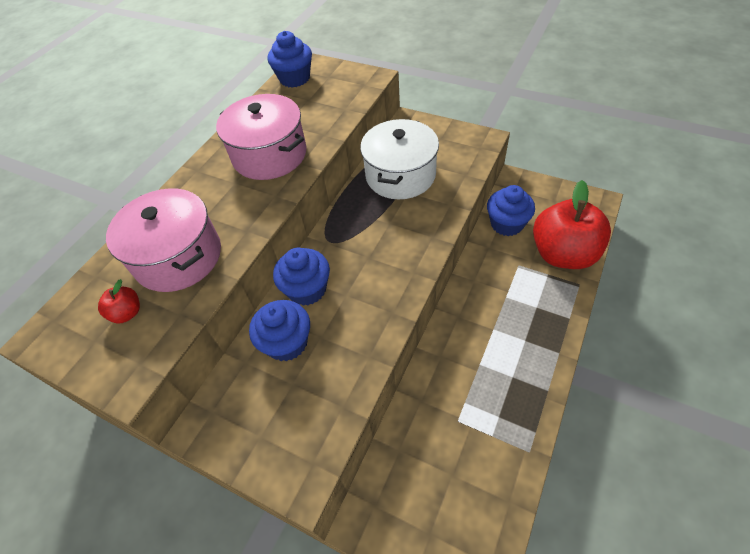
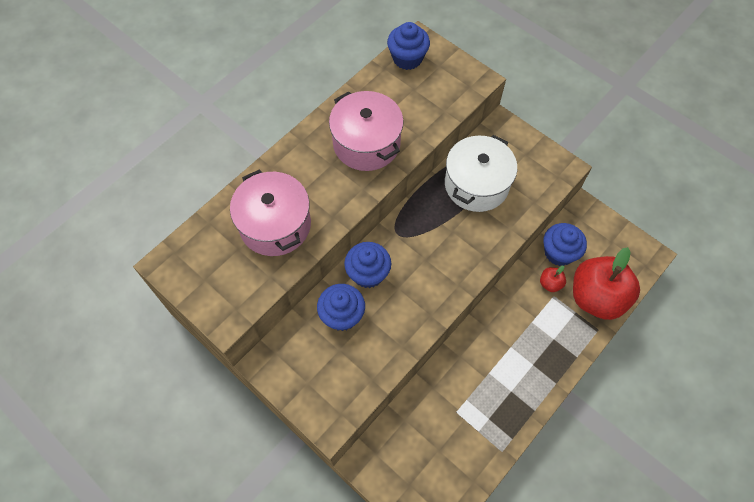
camera: 10 degrees right, 10 degrees up
(127, 313) = (231, 264): red apple -> red apple (550, 283)

